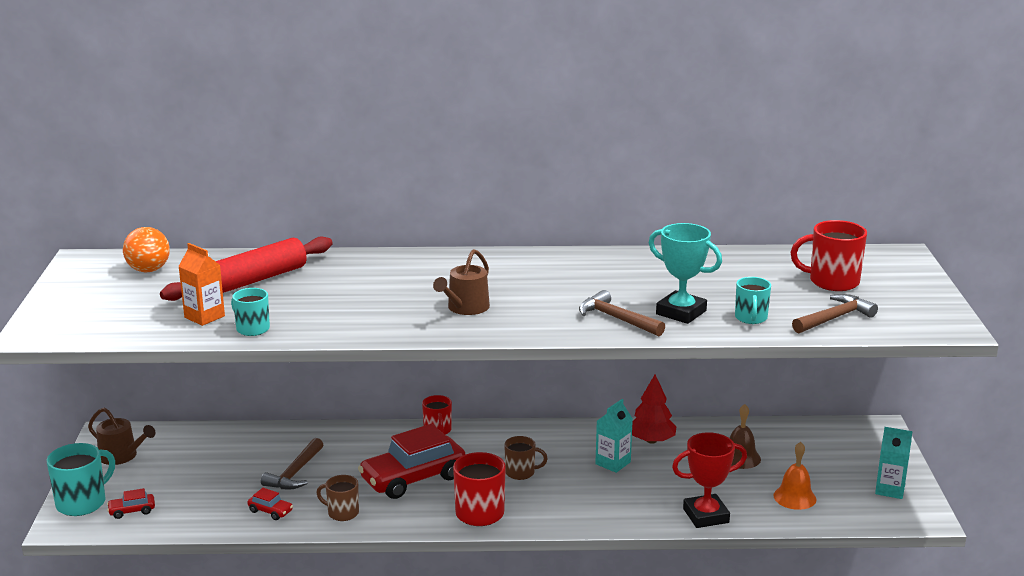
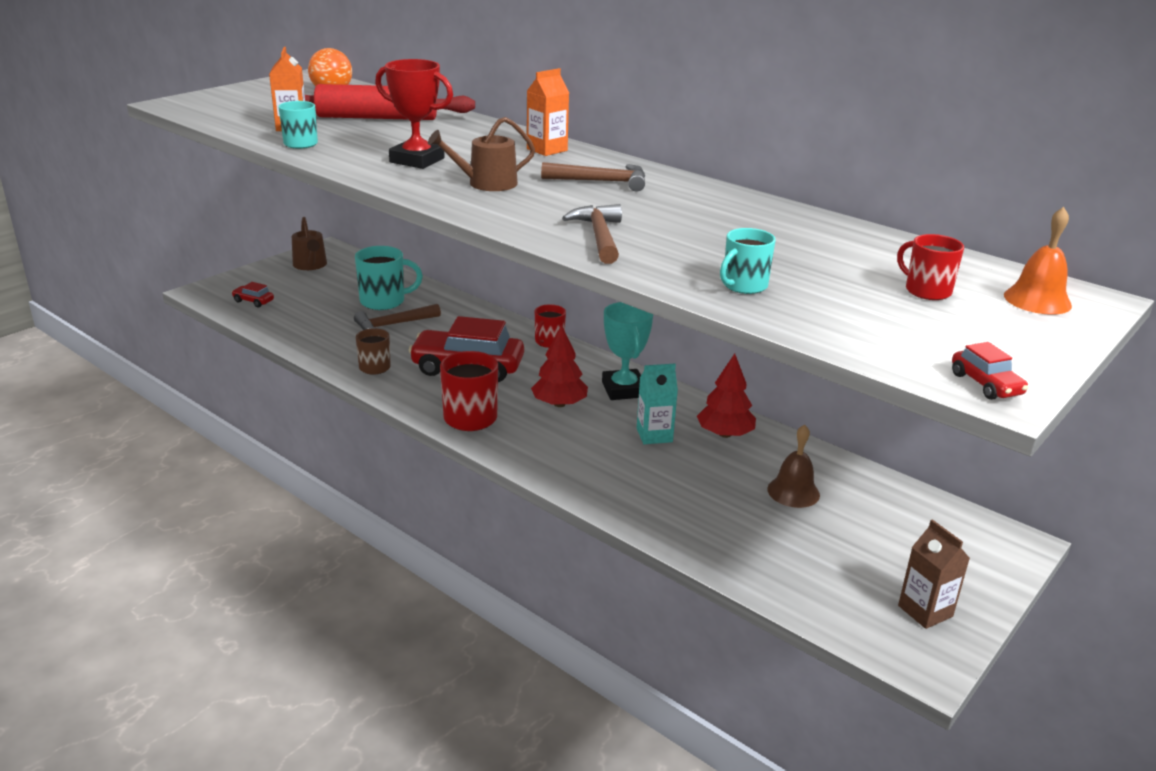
camera: 40 degrees right, 5 degrees up
(82, 503) = (237, 283): turquoise mug -> turquoise mug (384, 301)
(270, 511) = (331, 342): red car -> red car (986, 384)
(441, 263) = (547, 150): none -> orange carton
(521, 472) = (559, 404): brown mug -> red tree
(681, 312) = (677, 254): turquoise trophy -> turquoise trophy (623, 389)
(706, 516) = (666, 525): red trophy -> red trophy (417, 160)
(794, 497) = (792, 558): orange bell -> orange bell (1037, 300)
(832, 282) = (926, 291): red mug -> red mug, size x0.63
(834, 318) = (848, 322): brown hammer -> brown hammer (602, 182)
(890, 490) = (925, 611): turquoise carton -> brown carton

